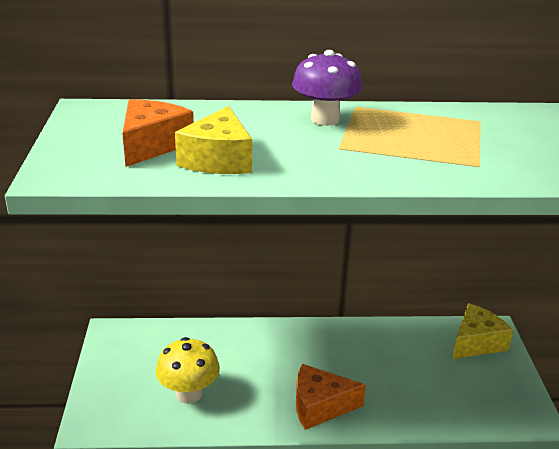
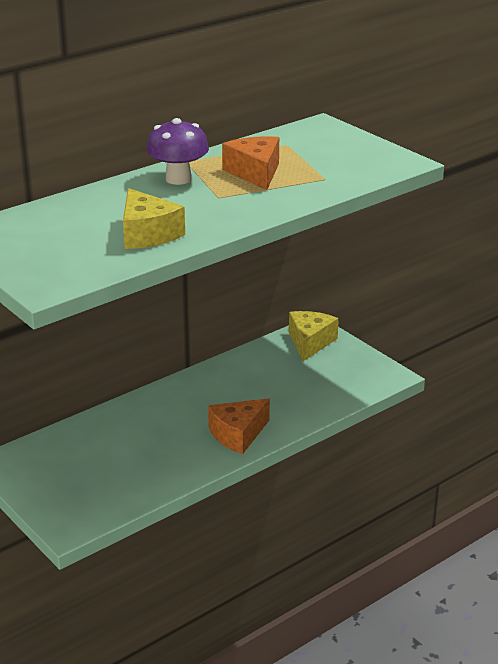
camera: 35 degrees left, 0 degrees up
(152, 145) = (80, 241): orange cheese -> orange cheese (255, 173)
(189, 393) = (126, 472): yellow mushroom -> none

